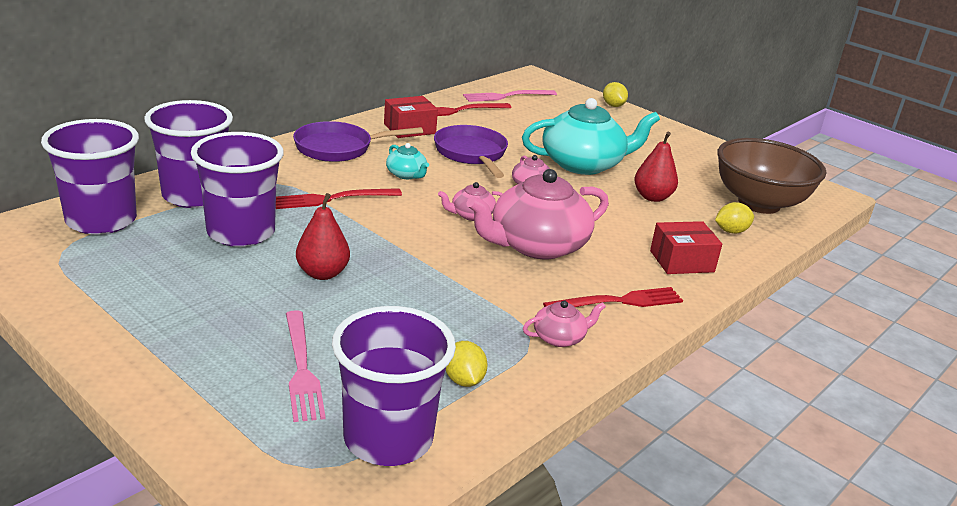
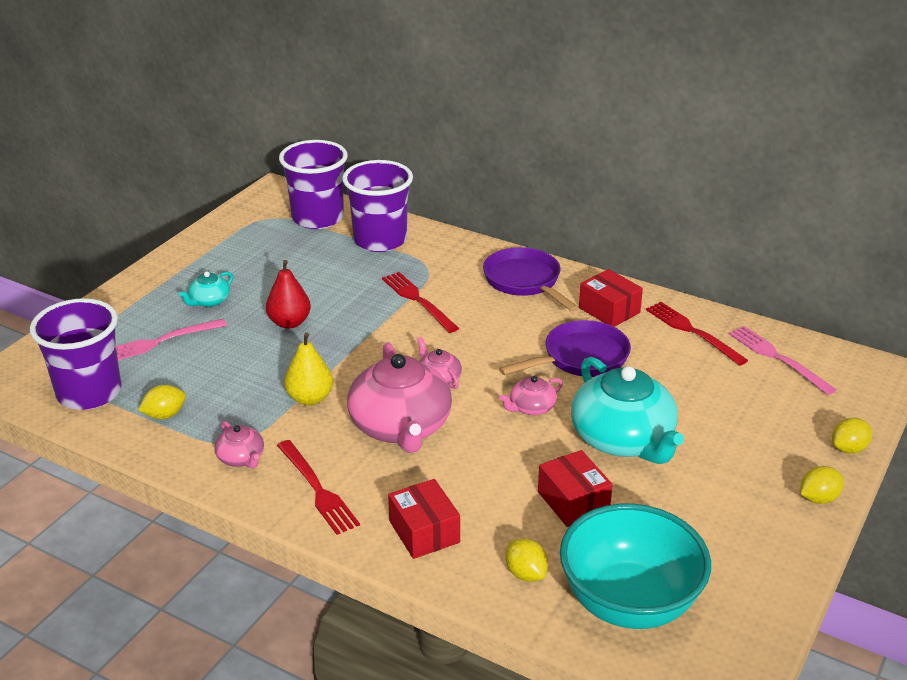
camera: 80 degrees right, 5 degrees up
(241, 232) = (333, 274): purple cup -> none
(406, 174) = (497, 328): turquoise teapot -> turquoise teapot (209, 301)
(472, 283) = (310, 398): none -> yellow pear
(536, 245) = (400, 426): pink teapot -> pink teapot turned 150 degrees counterclockwise
(652, 197) = (573, 501): red pear -> red box
(660, 126) = (818, 498): none -> yellow lemon
(759, 203) = (629, 602): brown bowl -> turquoise bowl

